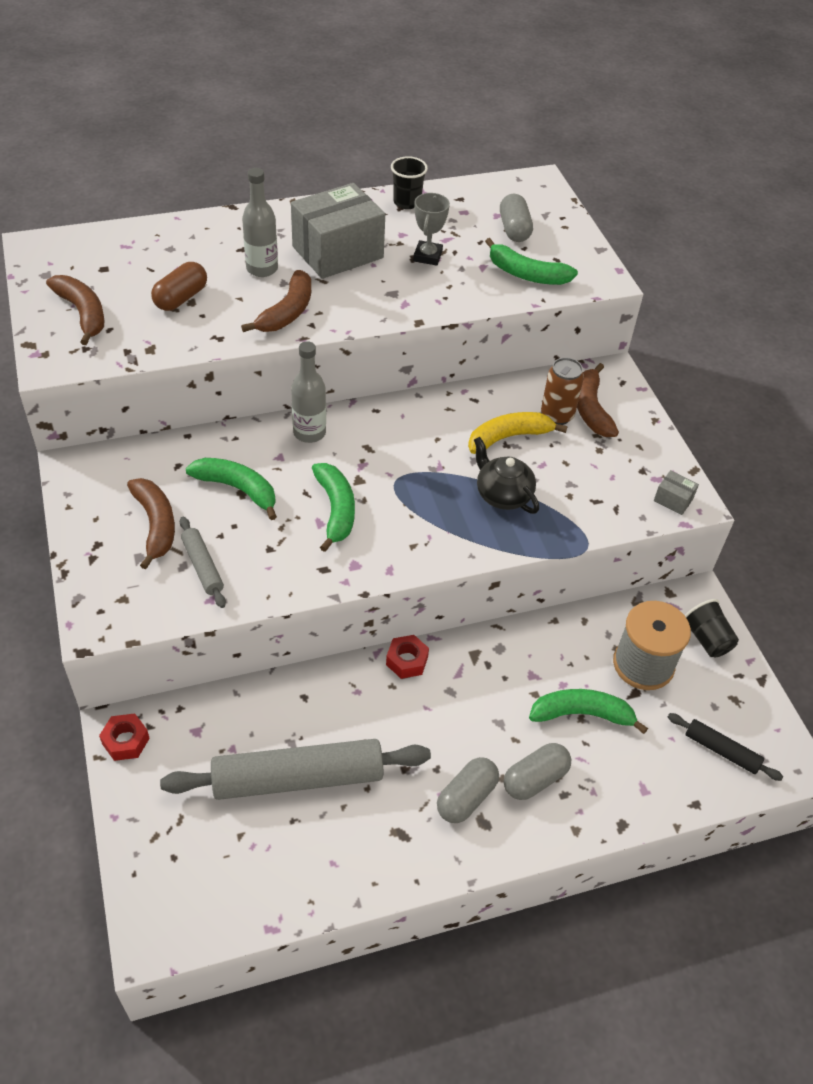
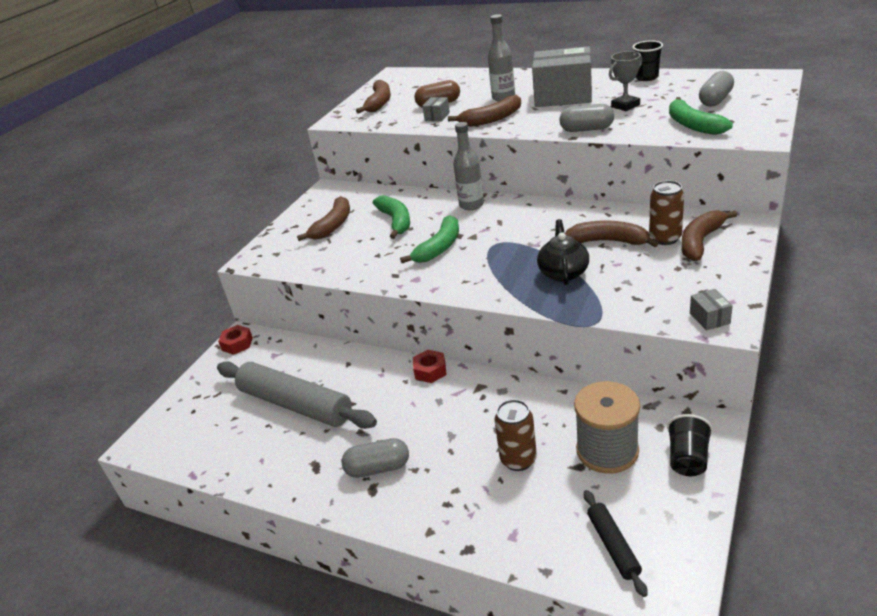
camera: 50 degrees right, 15 degrees down
(202, 566) = (332, 252): grey rolling pin -> none
(205, 323) = (437, 117): none -> grey box
(508, 437) = (609, 241): yellow banana -> brown banana
(535, 779) = (436, 482): grey capsule -> grey capsule (587, 129)
(582, 714) = (518, 459): green banana -> brown can

